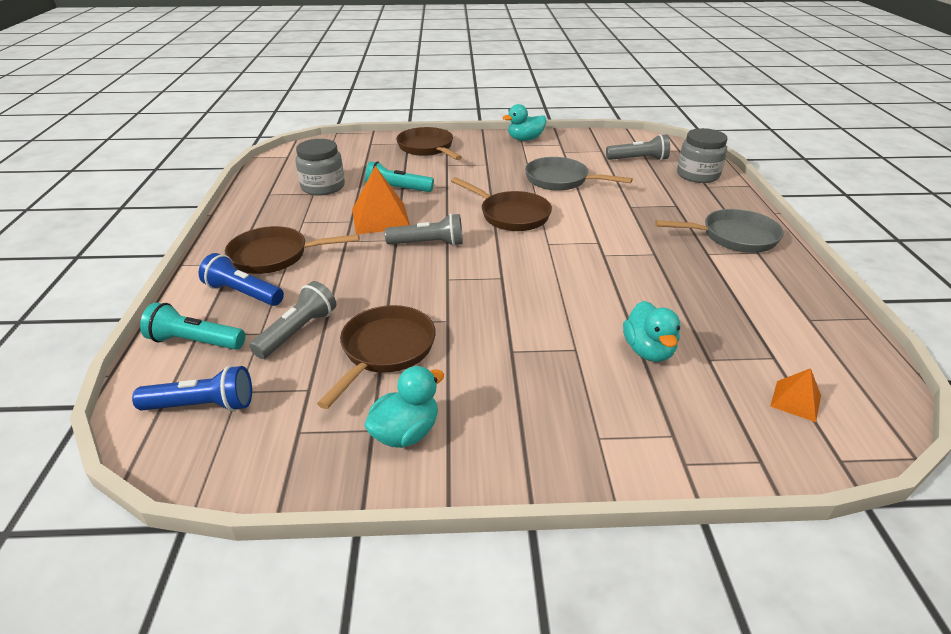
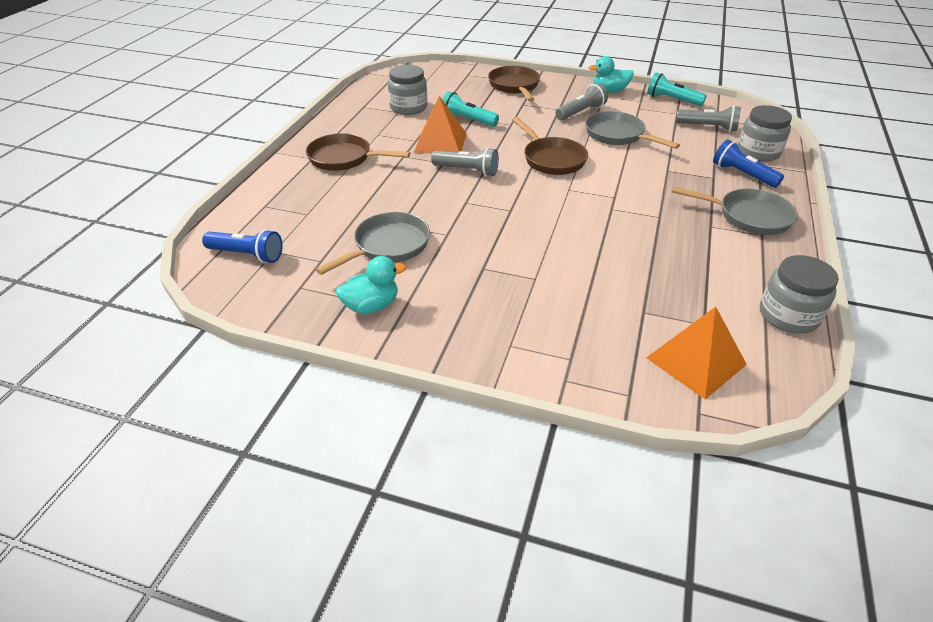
camera: 20 degrees right, 5 degrees up
(195, 342) = (261, 210): turquoise flashlight -> turquoise flashlight (672, 100)
(243, 293) = (308, 182): blue flashlight -> blue flashlight (742, 174)
(298, 331) = (333, 218): grey flashlight -> grey flashlight (581, 112)
(385, 350) = (388, 246): brown pan -> grey pan
(648, 350) = (595, 293): turquoise duck -> none
(795, 400) = (696, 361): orange pyramid -> orange pyramid, size x1.89
(840, 328) = (788, 315): none -> grey jar

